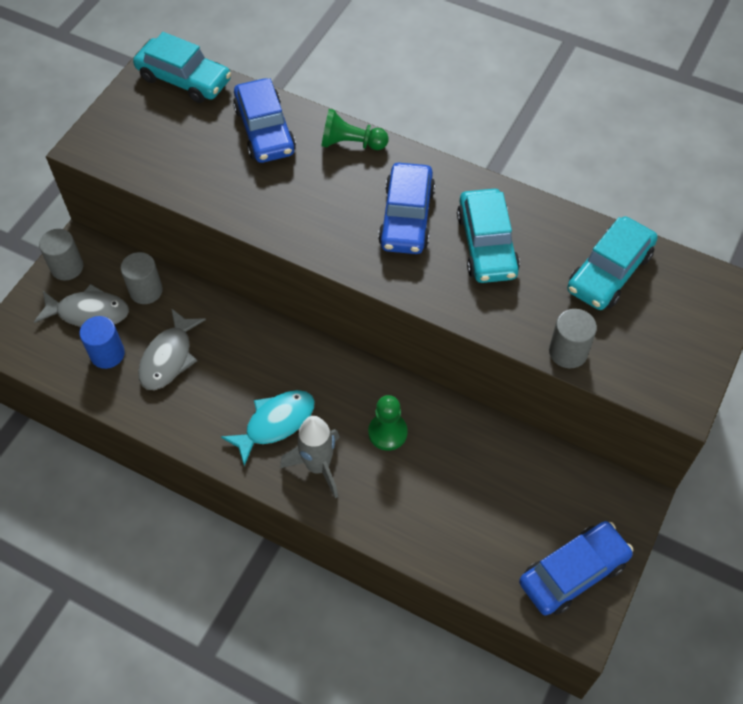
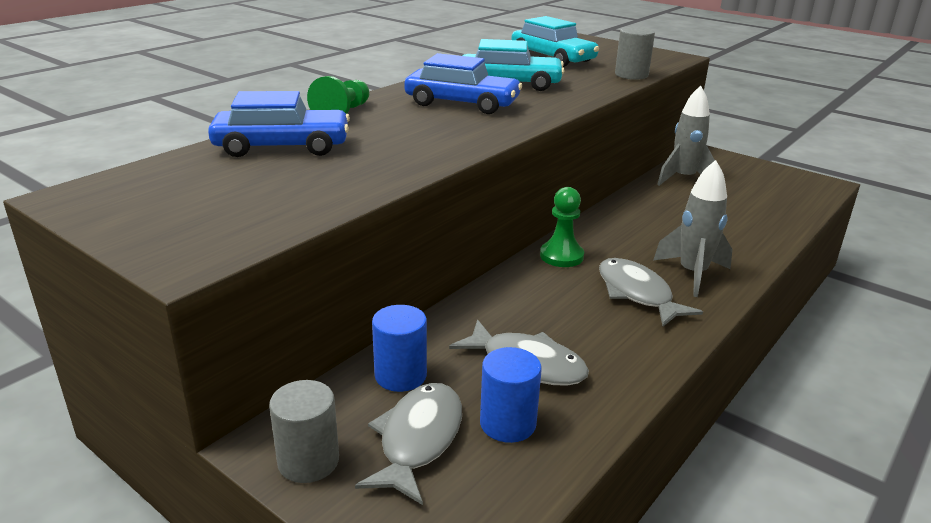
camera: 80 degrees left, 30 degrees down
(146, 291) = (400, 375): grey cylinder -> blue cylinder
(184, 79) = (130, 182): turquoise car -> none
(275, 423) = (637, 293): turquoise fish -> grey fish
(387, 432) = (648, 234): green pawn -> green pawn (561, 256)
(539, 470) = (683, 179): none -> grey rocket
(573, 573) = (777, 180): blue car -> none

